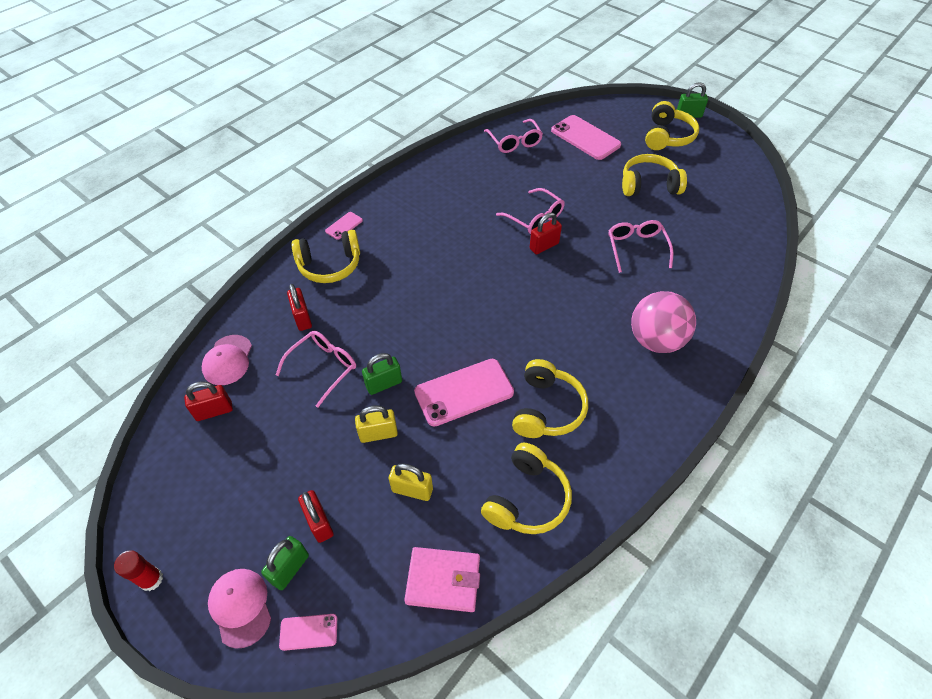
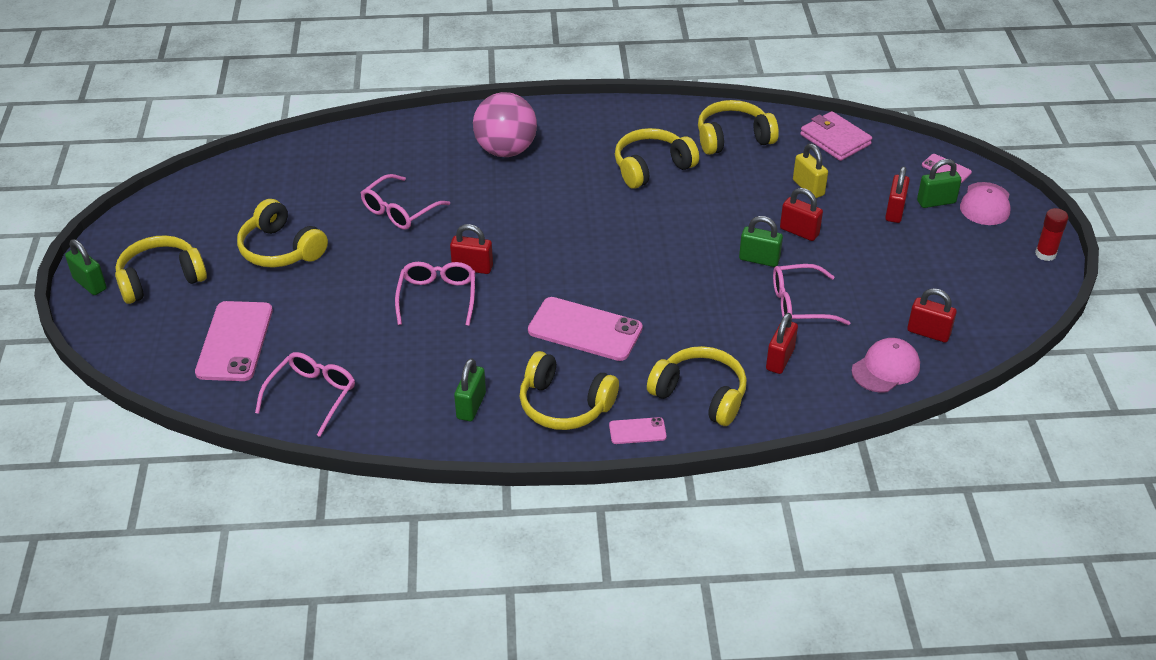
camera: 135 degrees left, 10 degrees down
(378, 434) = (799, 231): yellow padlock -> red padlock
(395, 213) = (564, 405): none -> yellow headphones
(439, 184) = (471, 406): none -> green padlock
(464, 392) = (700, 214): pink phone -> pink phone (585, 330)

